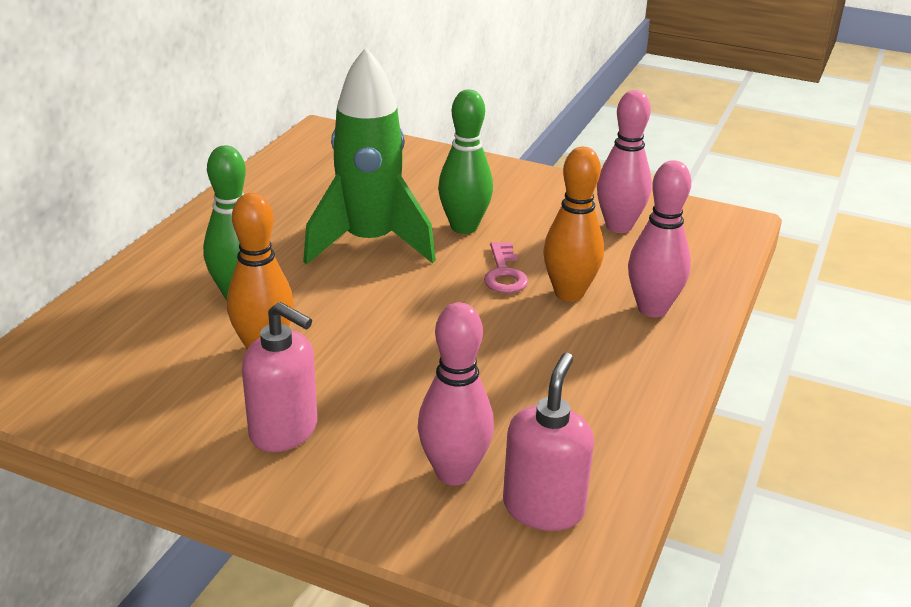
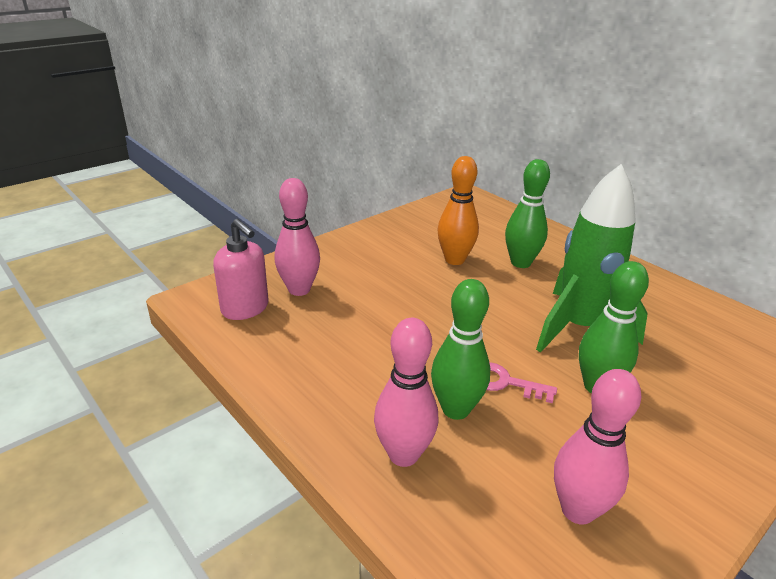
camera: 115 degrees right, 0 degrees up
(284, 431) = (376, 251): pink soap dispenser -> none
(569, 293) = (455, 409): orange bowling pin -> green bowling pin

